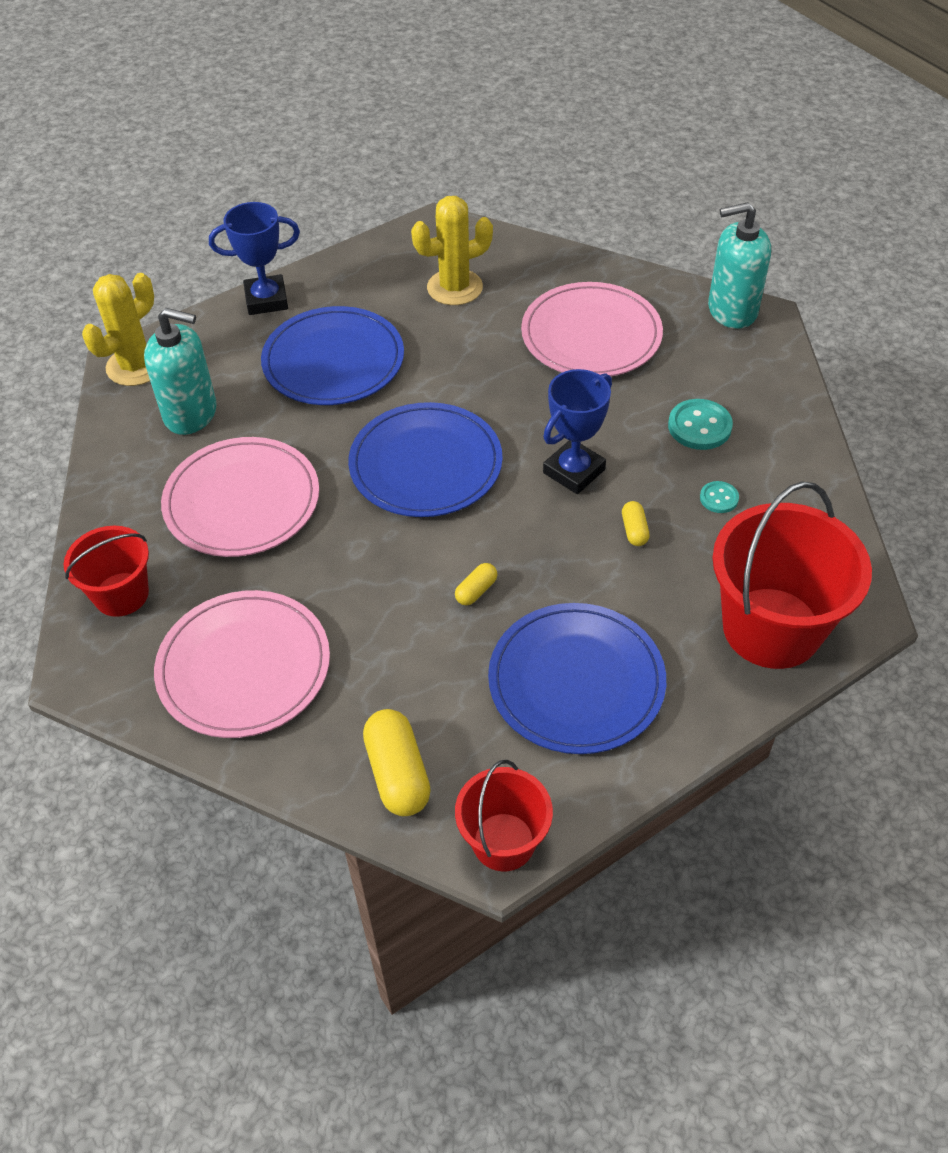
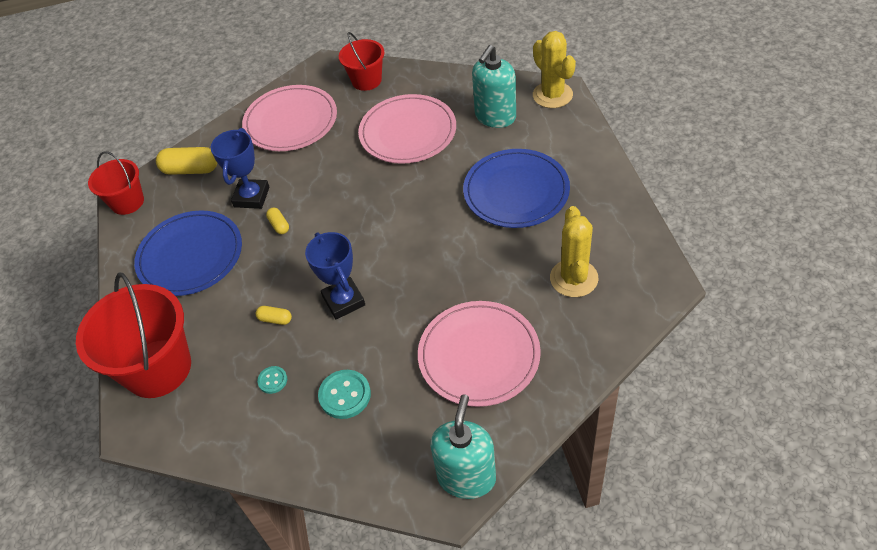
camera: 115 degrees right, 0 degrees up
(266, 300) = (599, 164): blue trophy -> blue trophy (251, 197)
(425, 464) = (392, 222): blue plate -> none

